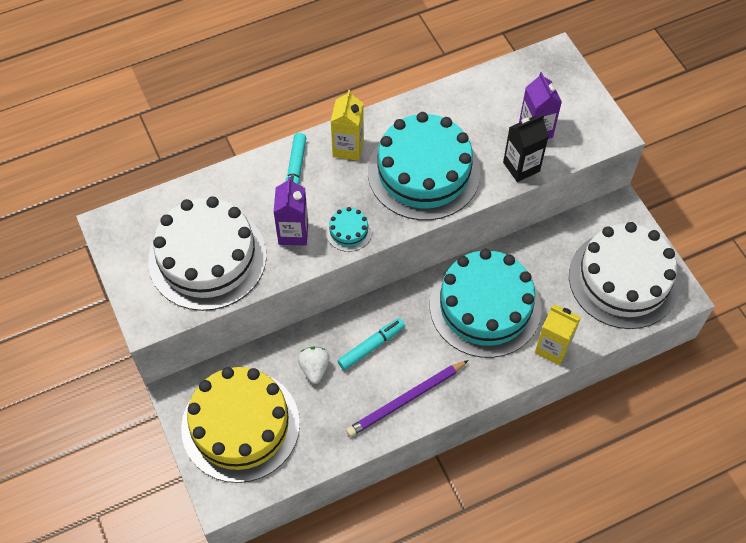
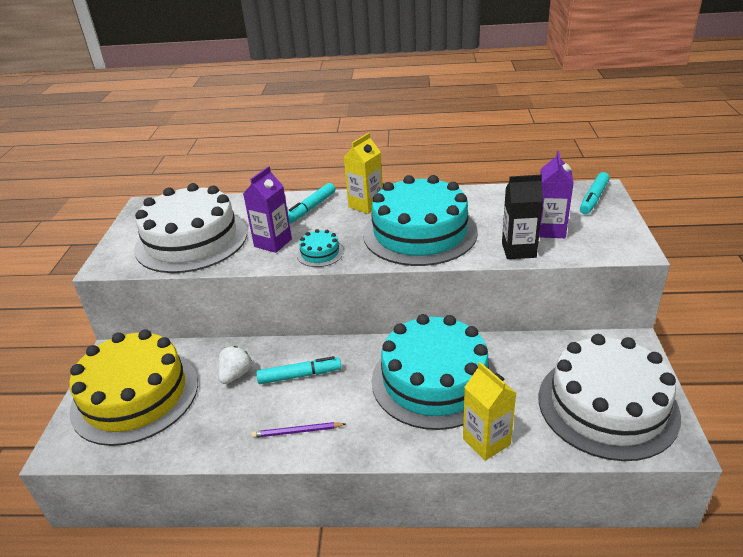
camera: 30 degrees right, 25 degrees down
(406, 400) = (297, 431): purple pencil -> purple pencil, size x0.56
(554, 71) = (593, 198): none -> turquoise marker

